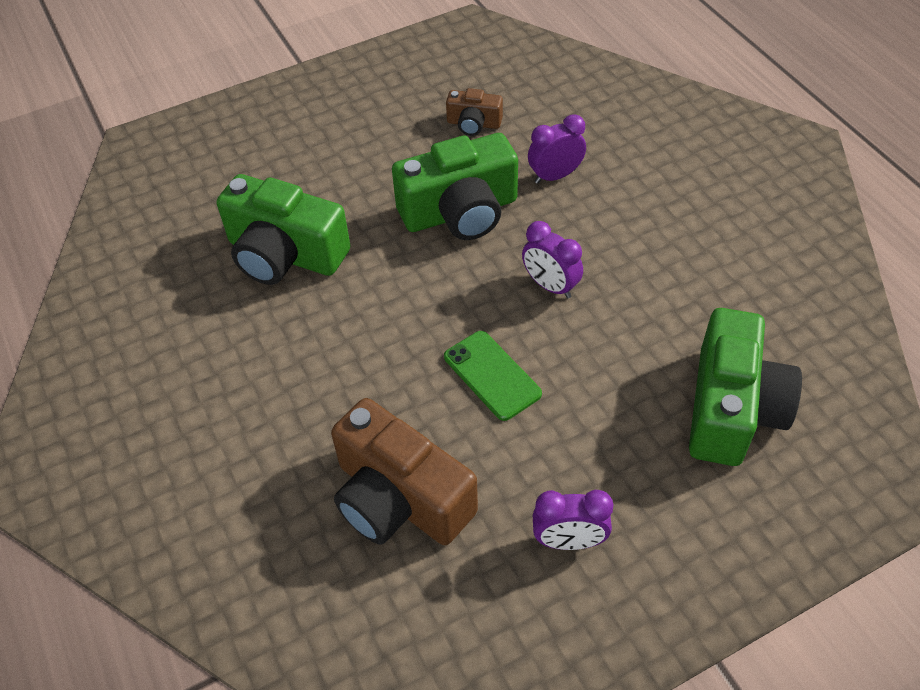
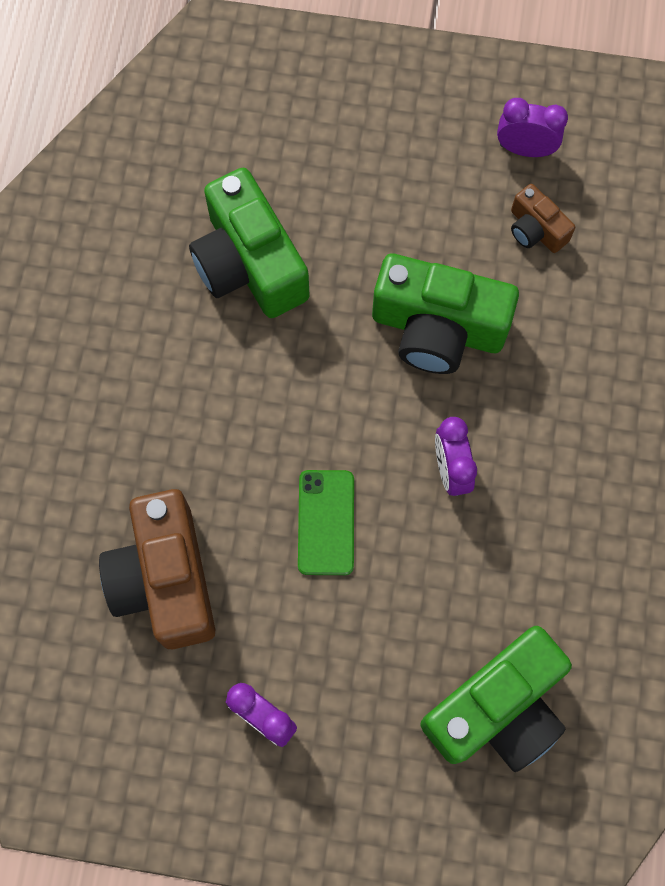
camera: 35 degrees right, 20 degrees up
(555, 176) = (560, 350): purple clock -> purple clock (525, 149)

